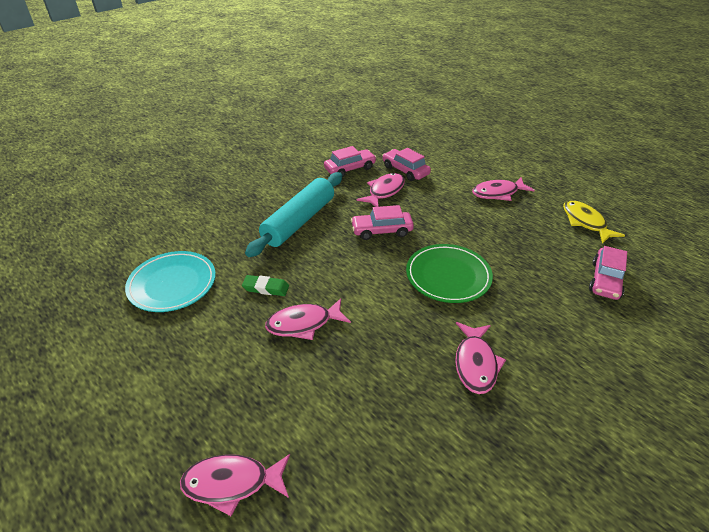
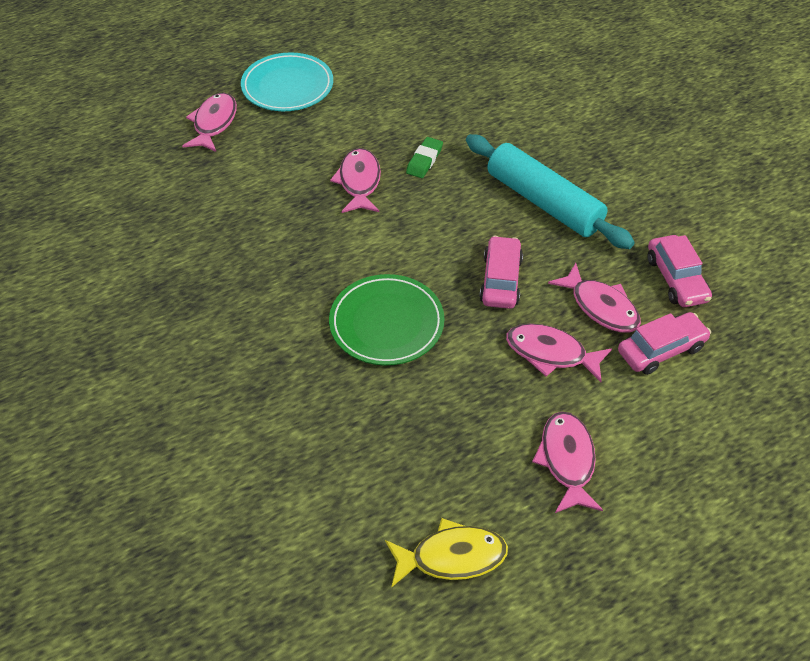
camera: 105 degrees right, 10 degrees up
(172, 284) = (455, 95): turquoise plate -> turquoise plate (287, 86)
(475, 363) = (246, 303): pink fish -> pink fish (551, 353)
(605, 280) = (313, 504): pink car -> none

